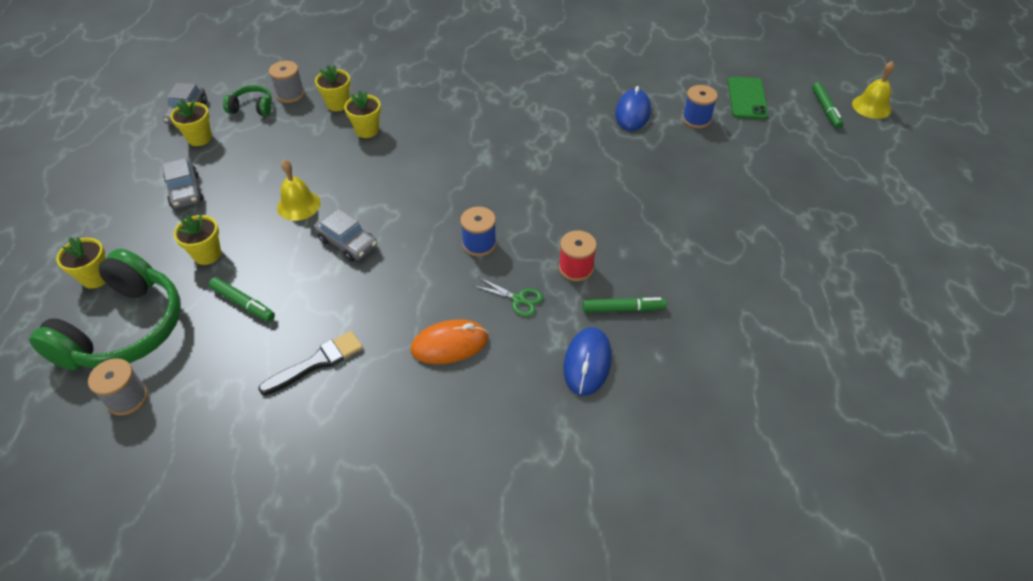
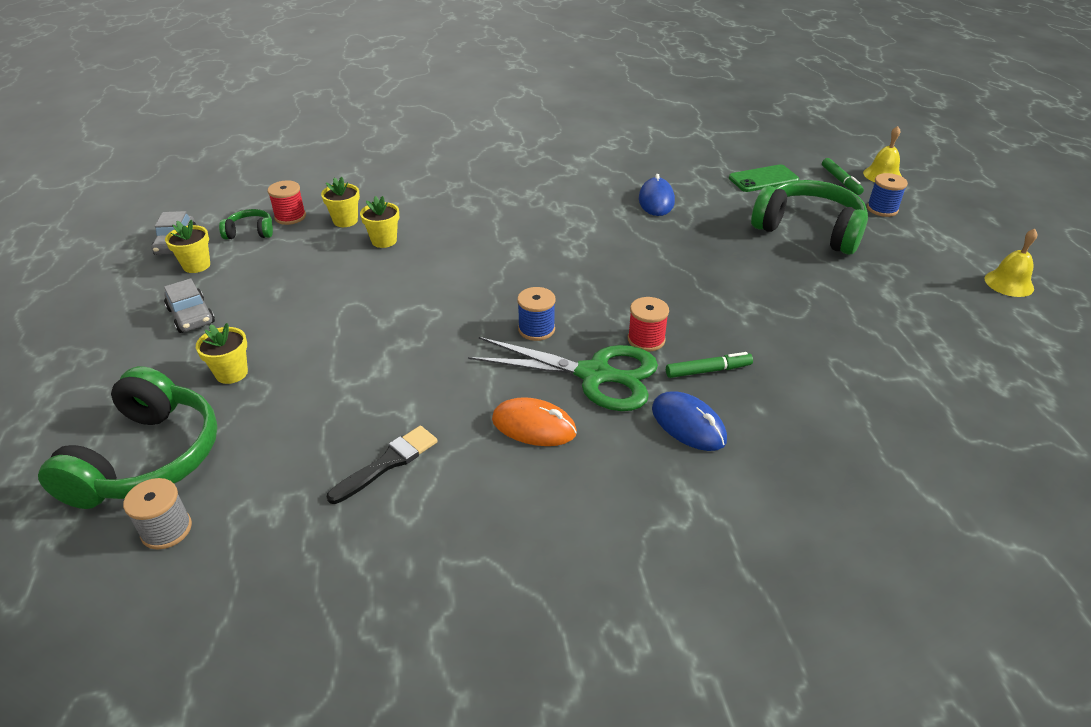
camera: 10 degrees left, 10 degrees down
(96, 278) = (101, 411): yellow flower pot -> none
(243, 303) = (286, 415): green marker -> none
(290, 94) = (290, 217): grey spool -> red spool
(298, 205) = (326, 315): yellow bell -> yellow bell (1009, 283)
(348, 243) = (392, 344): grey car -> none
(449, 344) = (534, 426): orange mouse -> orange mouse turned 45 degrees clockwise
(519, 299) = (595, 375): green scissors -> green scissors, size x2.41
(587, 363) = (688, 424): blue mouse -> blue mouse turned 45 degrees counterclockwise
(696, 119) = (721, 200): blue spool -> blue spool (882, 209)
(747, 98) = (763, 179): green phone -> green phone turned 75 degrees clockwise
(772, 164) = (809, 230): none -> green headphones

